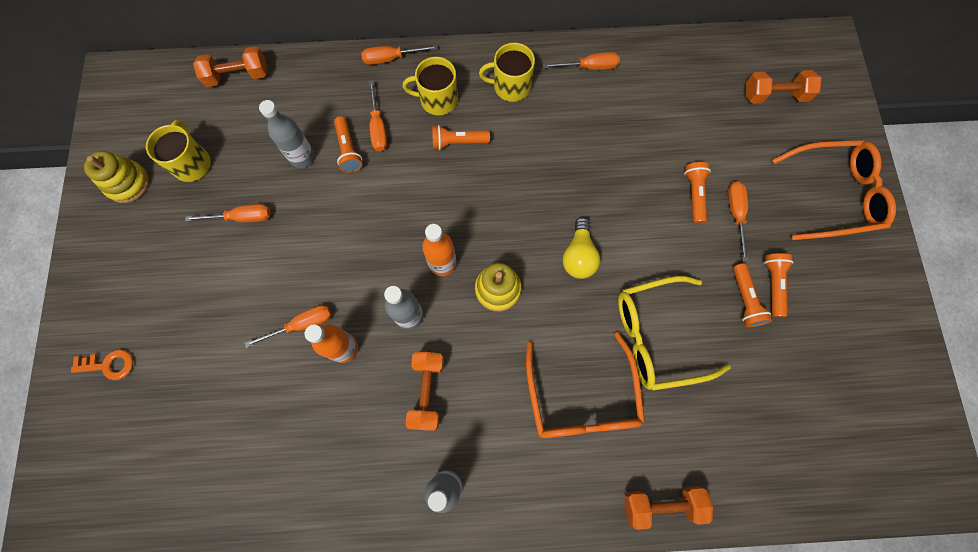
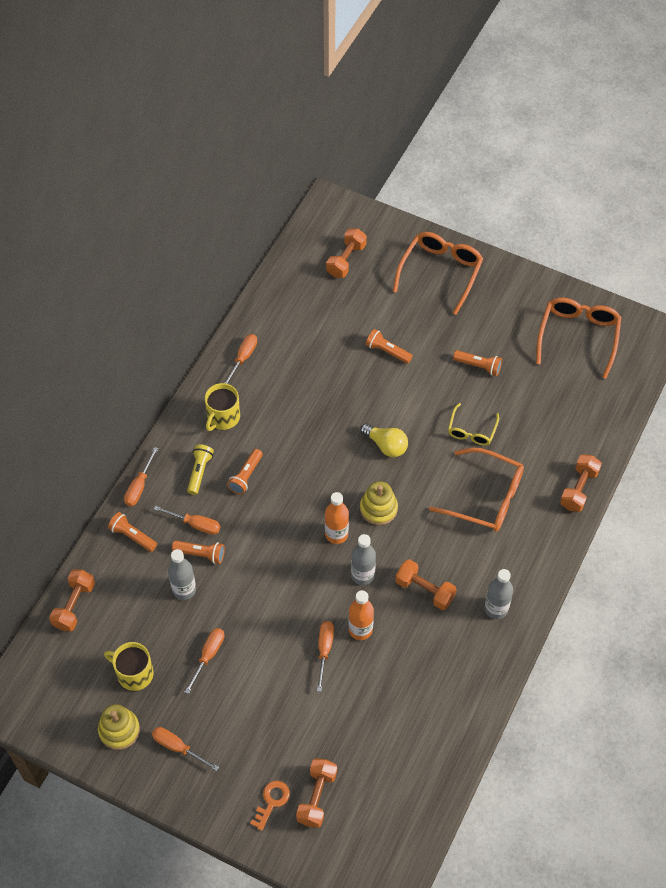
camera: 60 degrees left, 15 degrees down
(131, 408) = (317, 797): none -> orange dumbbell
(437, 100) = (199, 472): yellow mug -> yellow flashlight
(656, 336) = (471, 431): yellow glasses -> yellow glasses, size x0.58
(735, 214) = (417, 336): orange screwdriver -> orange screwdriver (178, 748)
(773, 285) = (479, 344): orange flashlight -> orange flashlight (132, 536)
(868, 393) = (578, 336): none -> orange glasses

